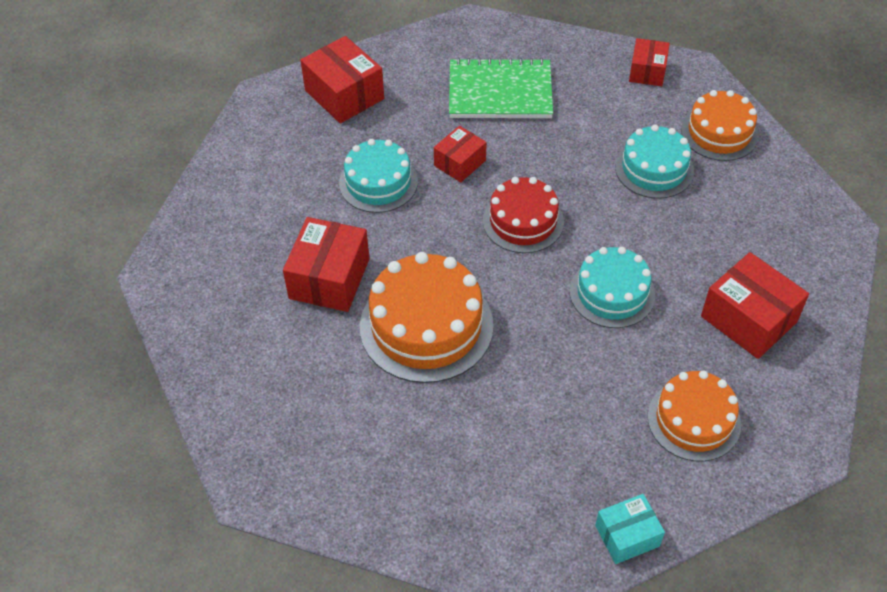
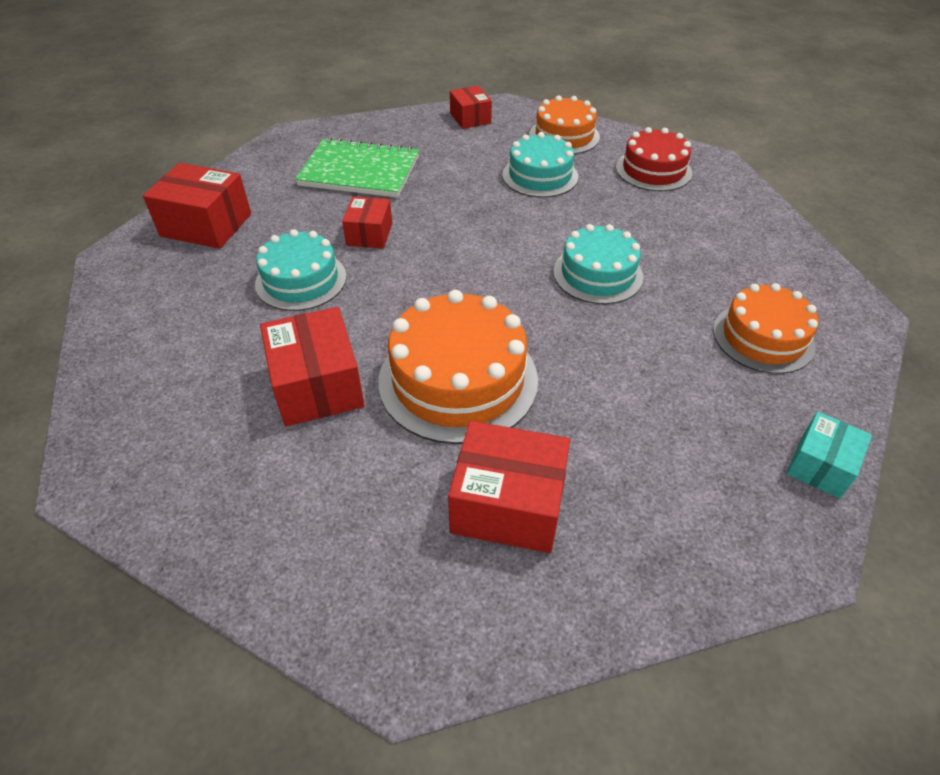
camera: 35 degrees left, 5 degrees down
(500, 92) = (359, 171): green notebook -> green notebook turned 45 degrees clockwise
(523, 221) = (469, 254): red cake -> red cake (653, 170)
(748, 319) = (719, 245): red box -> red box (508, 504)

